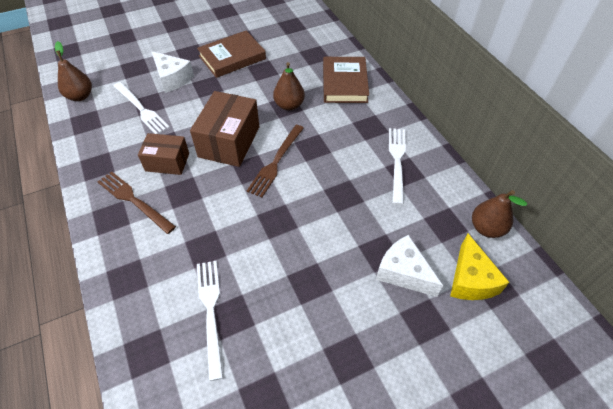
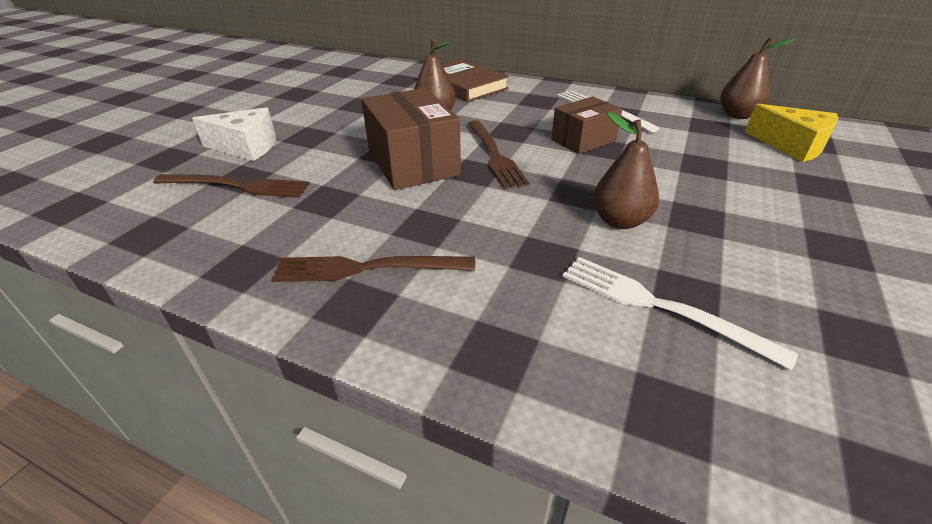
camera: 40 degrees left, 15 degrees down
(80, 96) = (98, 214): brown pear -> brown pear (619, 221)
(141, 109) = (237, 186): white fork -> brown fork
(167, 162) = (358, 212): brown box -> brown box (583, 140)
(232, 57) = (306, 108): brown book -> none
(403, 272) = (746, 167): white cheese -> none

